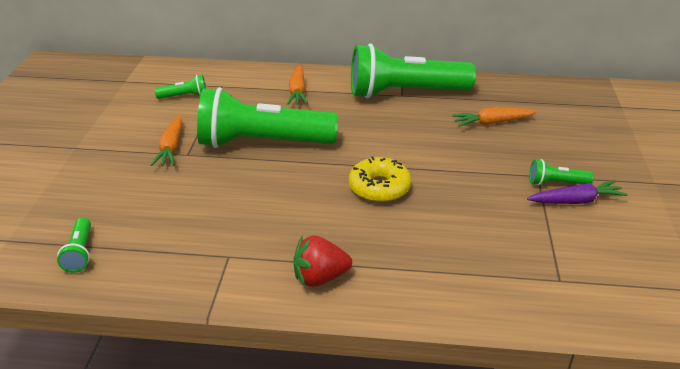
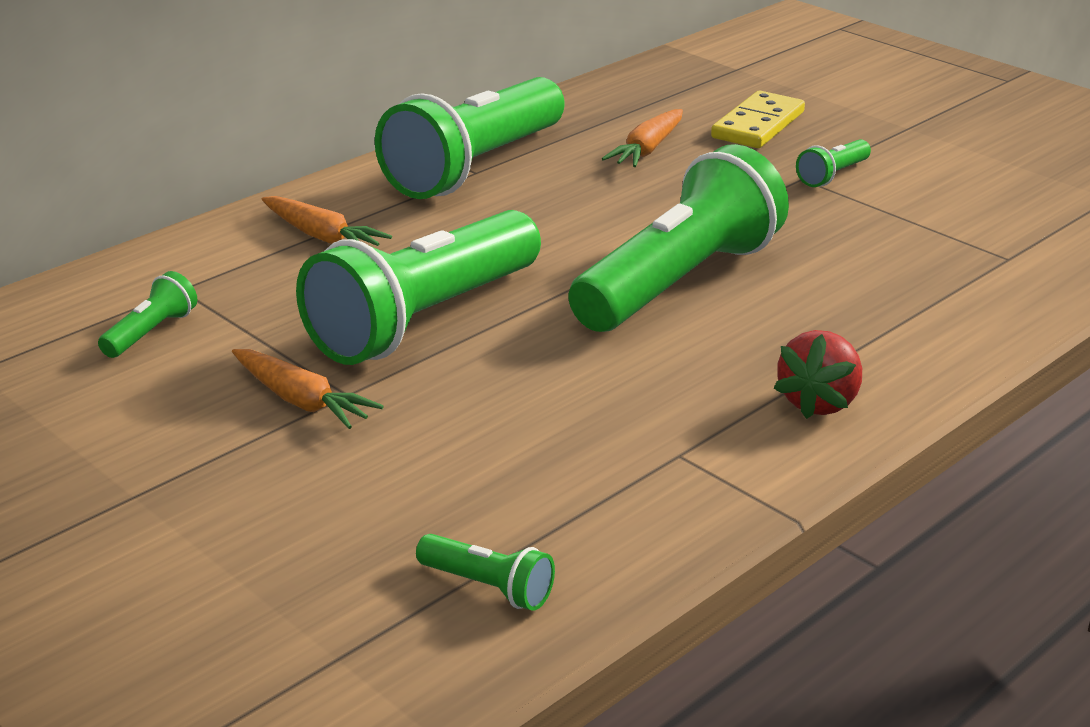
camera: 50 degrees left, 5 degrees down
(379, 188) = (678, 282): yellow donut -> green flashlight
(571, 139) = (757, 125): none -> yellow domino
(576, 201) = (882, 182): purple carrot -> none

